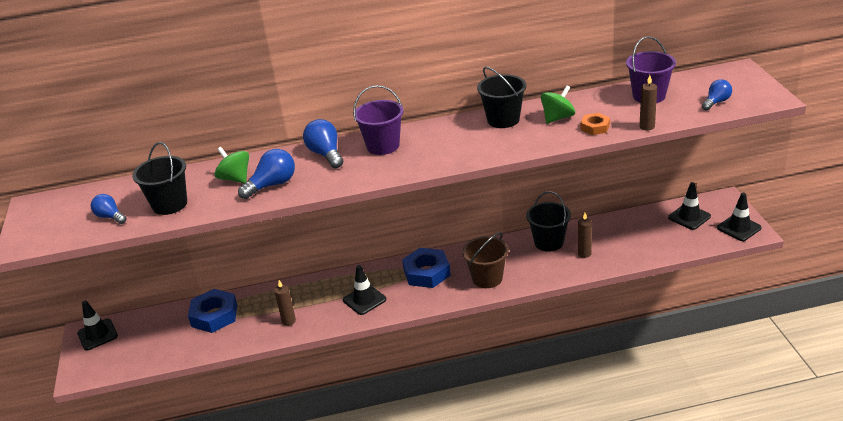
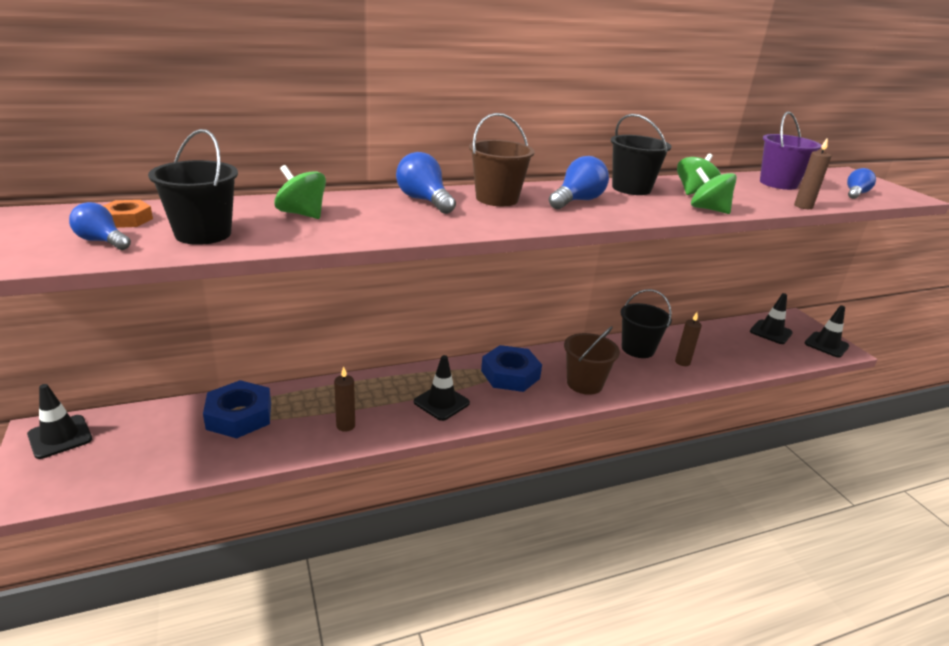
camera: 15 degrees left, 5 degrees down
(272, 185) = (359, 224): blue light bulb -> blue light bulb (577, 201)
(383, 146) = (497, 199): purple bucket -> brown bucket
(555, 140) = (708, 209): none -> green spinning top
(595, 127) = (744, 202): orange nut -> orange nut (127, 219)

